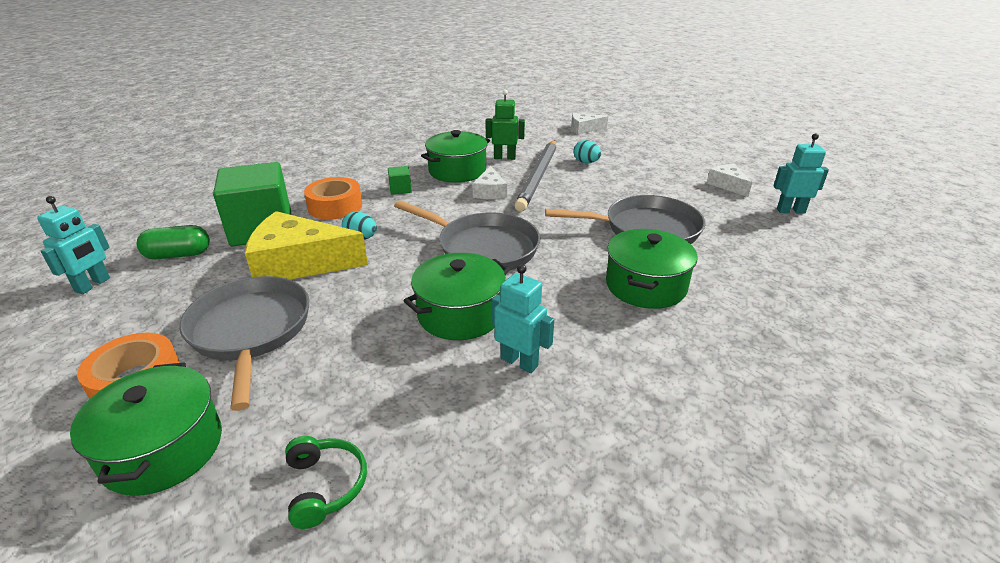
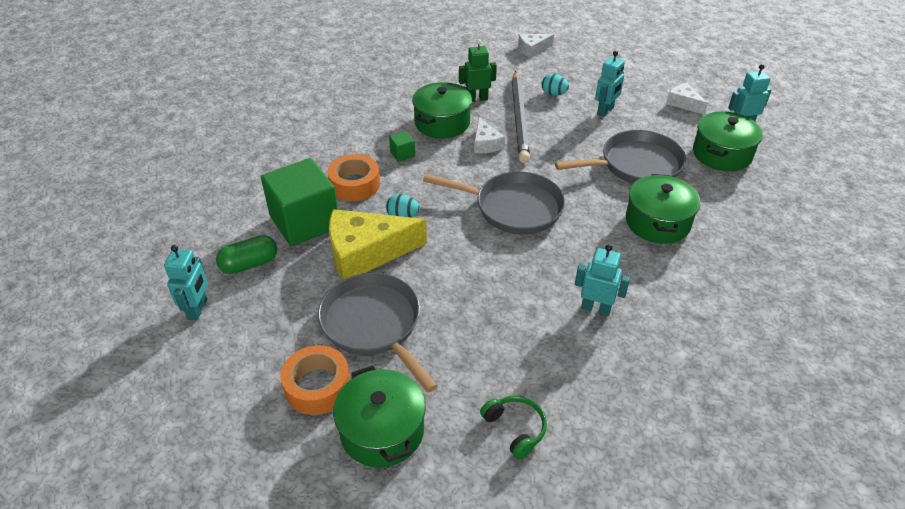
camera: 15 degrees left, 10 degrees up
(460, 314) = (530, 276): green pot -> green pot (722, 154)
(634, 181) = (605, 111): none -> turquoise robot

